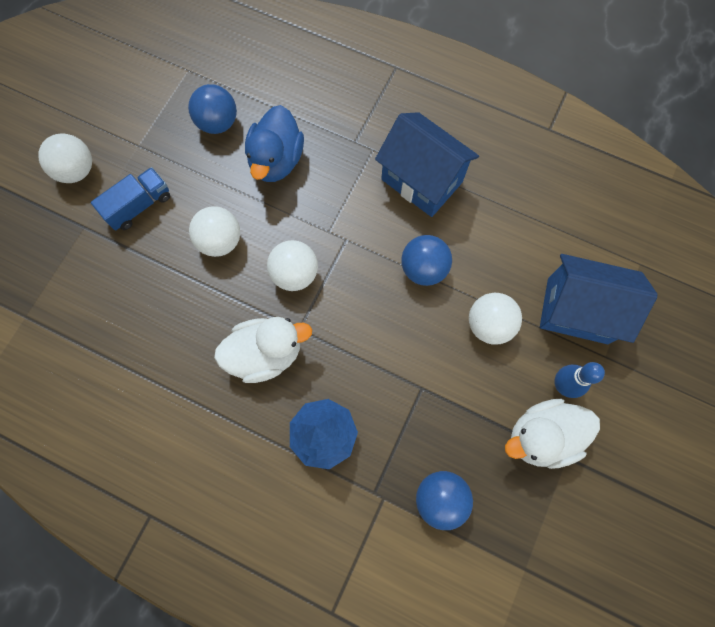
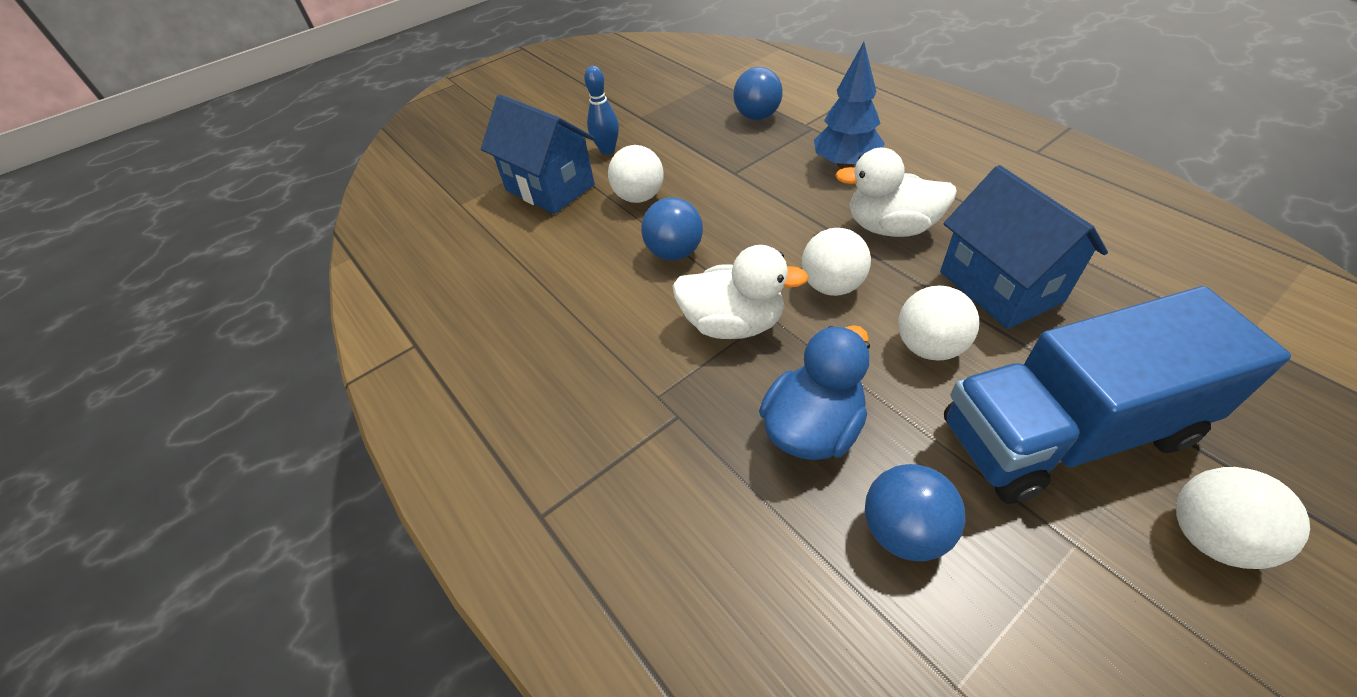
camera: 150 degrees left, 25 degrees down
(139, 206) = (1067, 433): blue truck -> blue truck, size x2.13
(422, 180) = (617, 336): blue house -> blue house (1000, 287)
(542, 436) = (649, 129): white duck -> white duck (733, 324)

